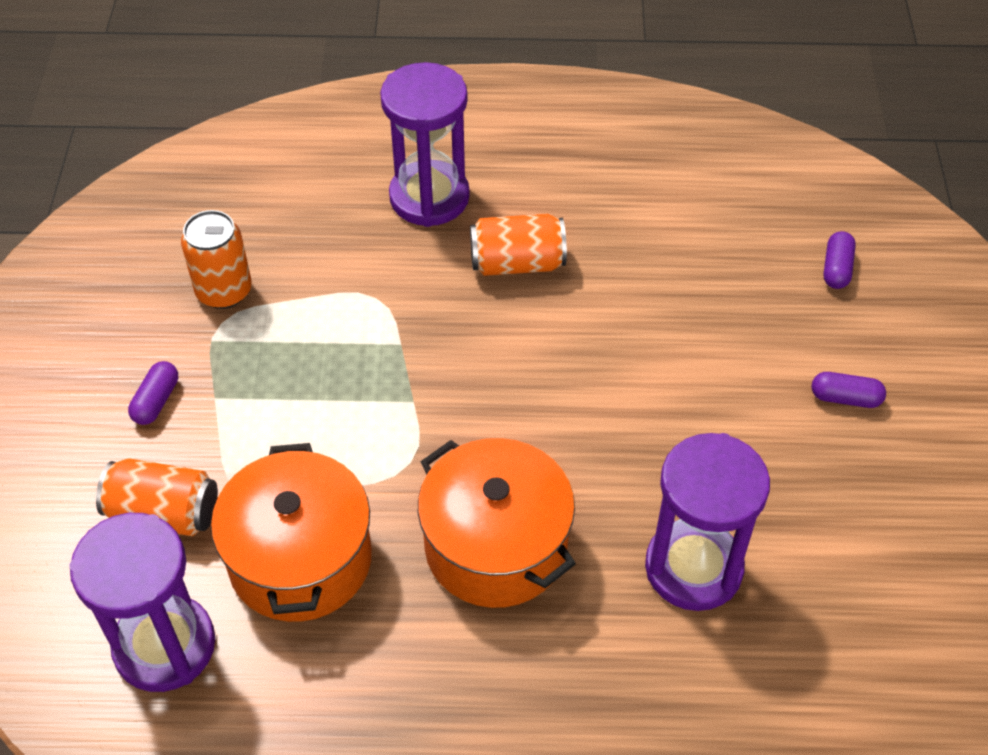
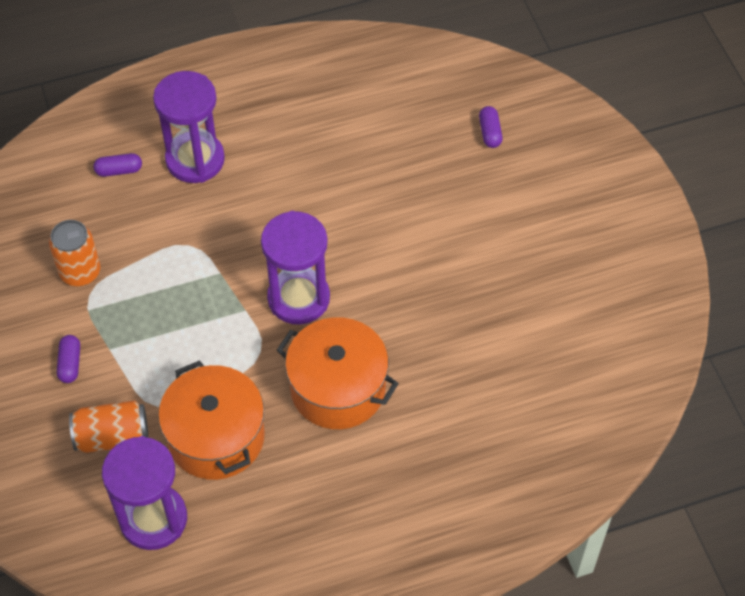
camera: 20 degrees left, 5 degrees up
(517, 263) = (276, 191): orange can -> none
(693, 568) = (465, 362): purple hourglass -> purple hourglass (298, 298)
(845, 398) = (523, 222): purple capsule -> purple capsule (119, 170)

